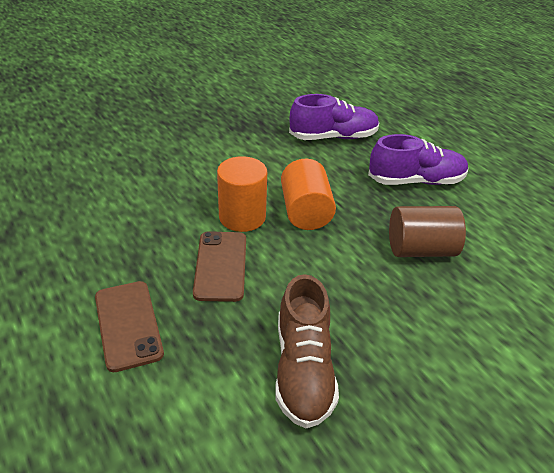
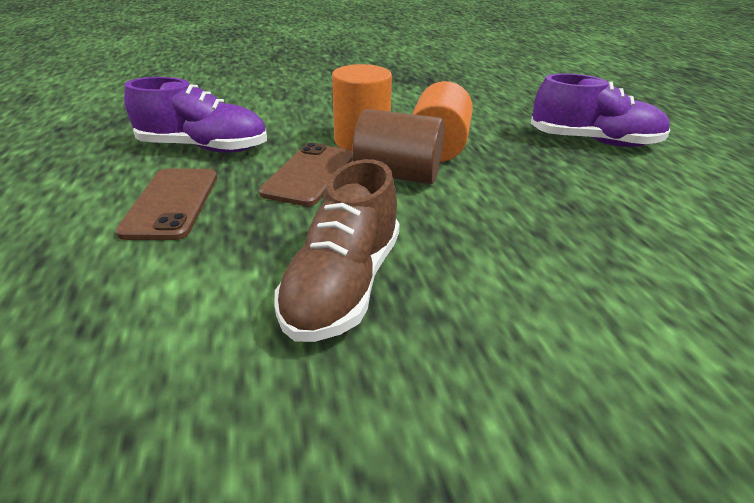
camera: 20 degrees right, 5 degrees down
(333, 137) = (507, 97): purple shoe -> purple shoe (204, 148)
(420, 249) = (572, 200): brown cylinder -> brown cylinder (398, 175)

